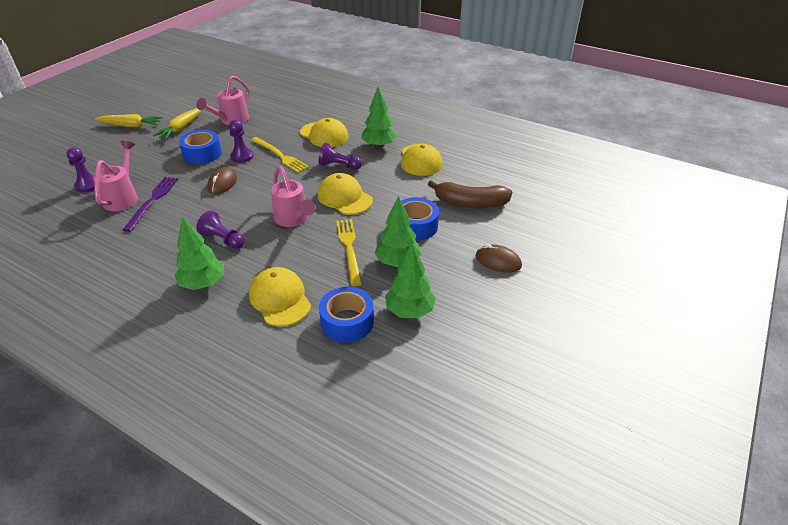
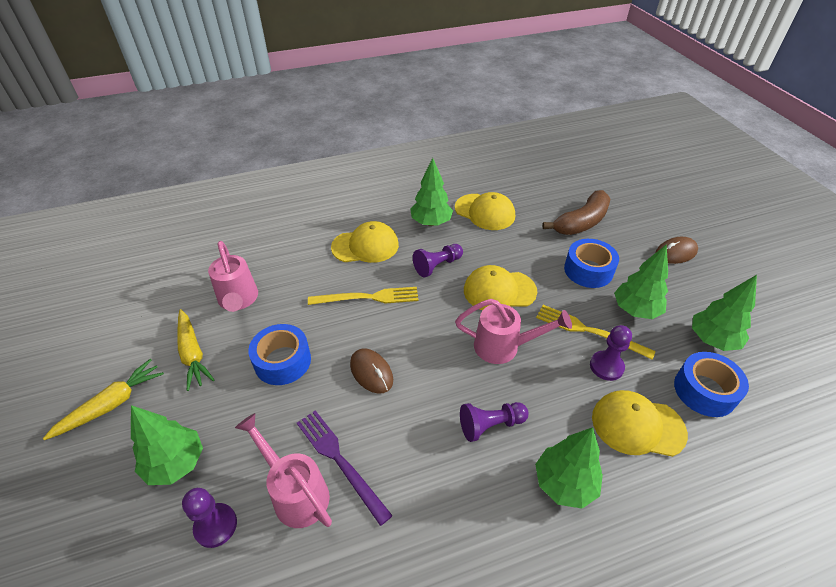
camera: 50 degrees left, 5 degrees up
(112, 158) = (176, 463): none -> green tree
(242, 156) = (332, 329): purple pawn -> purple pawn (606, 366)

